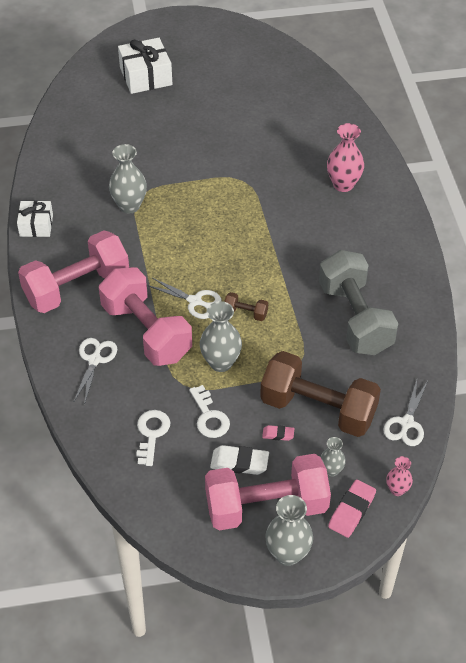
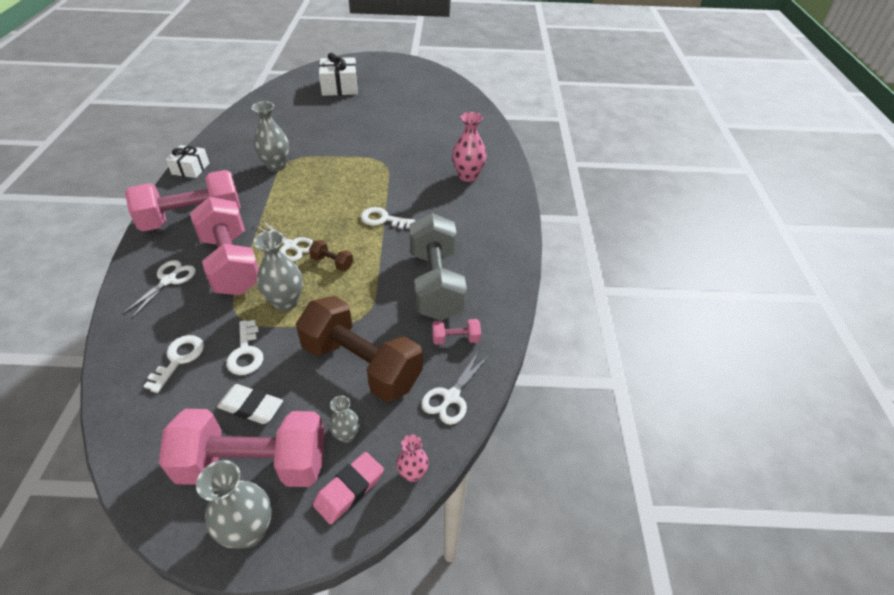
camera: 10 degrees right, 5 degrees down
(275, 254) = (383, 219): none -> white key
(278, 434) = (307, 384): pink eraser -> none
(392, 370) = (455, 339): none -> pink dumbbell

